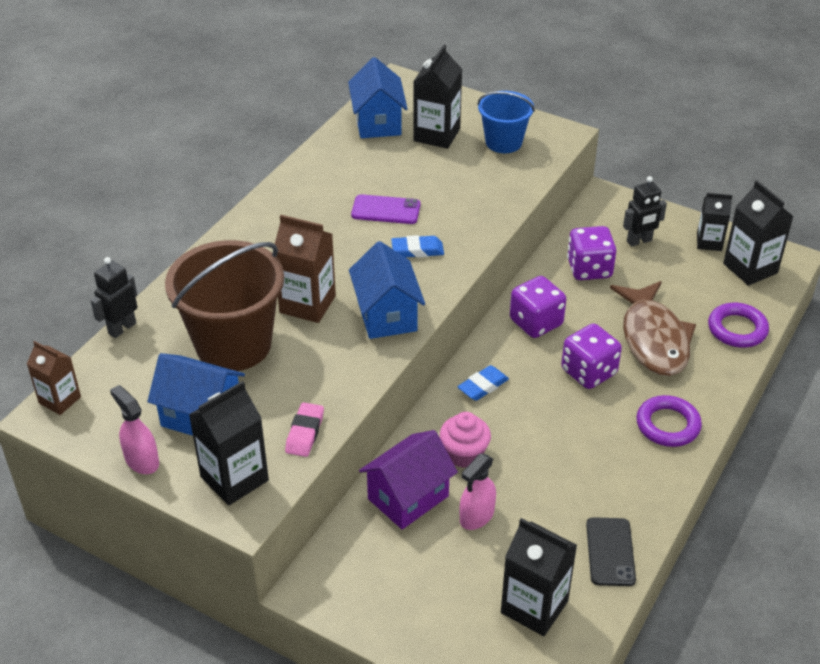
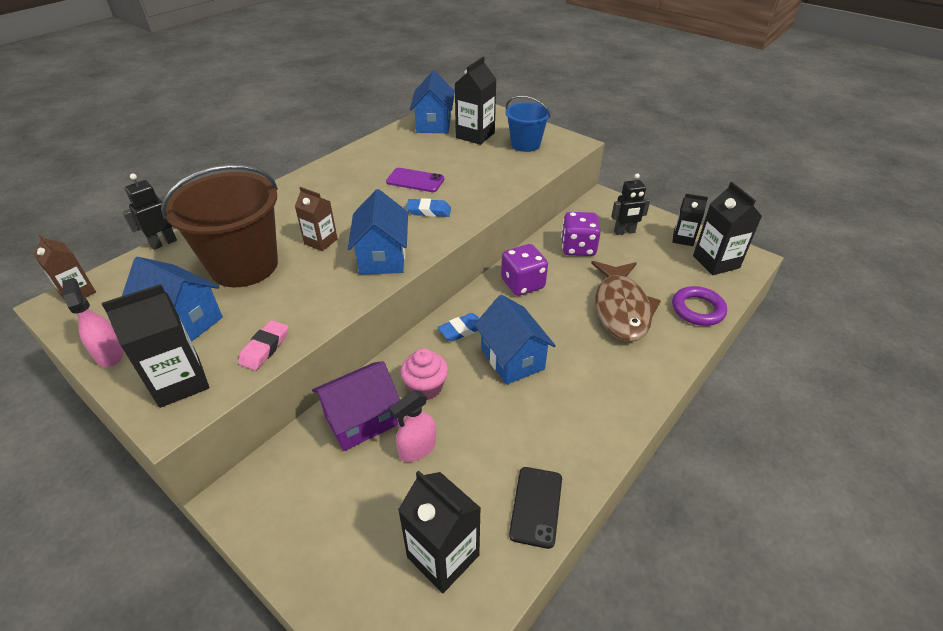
camera: 10 degrees right, 0 degrees up
(307, 304) = (321, 241): brown carton -> brown carton, size x0.64
(548, 411) = (512, 359): none -> blue house
(588, 372) = (557, 329): purple dice -> none
(667, 425) = (619, 386): purple ring -> none

